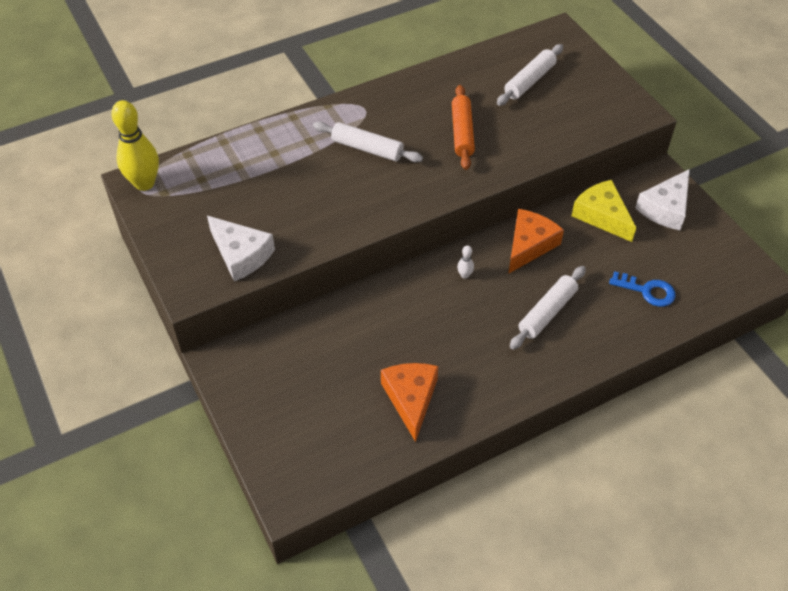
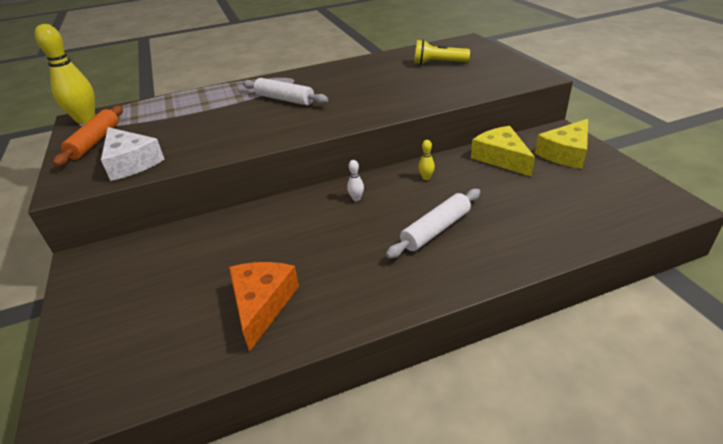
camera: 10 degrees right, 15 degrees down
(462, 132) = (371, 90): orange rolling pin -> orange rolling pin (95, 141)
(529, 81) = (438, 63): white rolling pin -> yellow flashlight
(529, 245) = (426, 178): orange cheese -> yellow bowling pin
(647, 291) = (548, 214): blue key -> none
(665, 208) = (565, 153): white cheese -> yellow cheese

